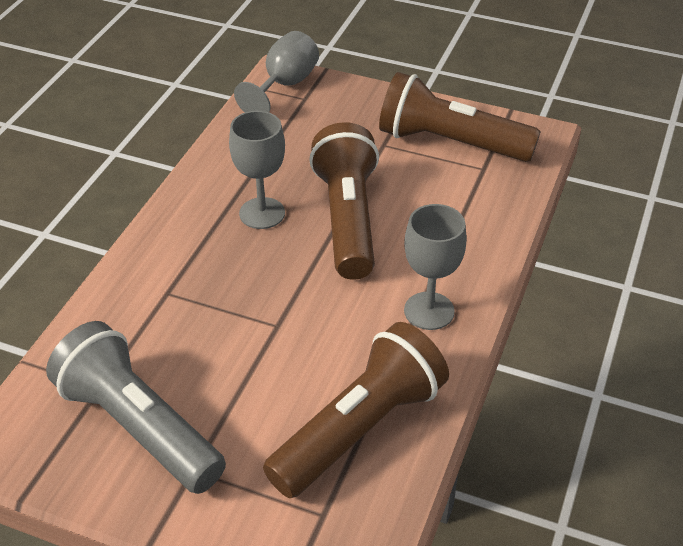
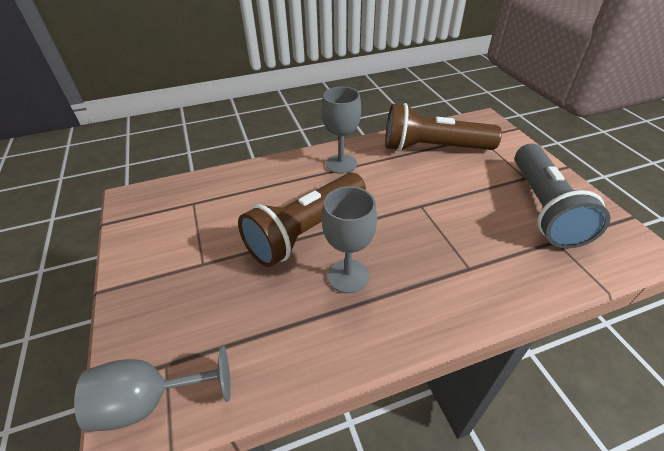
camera: 130 degrees left, 0 degrees up
(450, 143) = (174, 230): brown flashlight -> none

